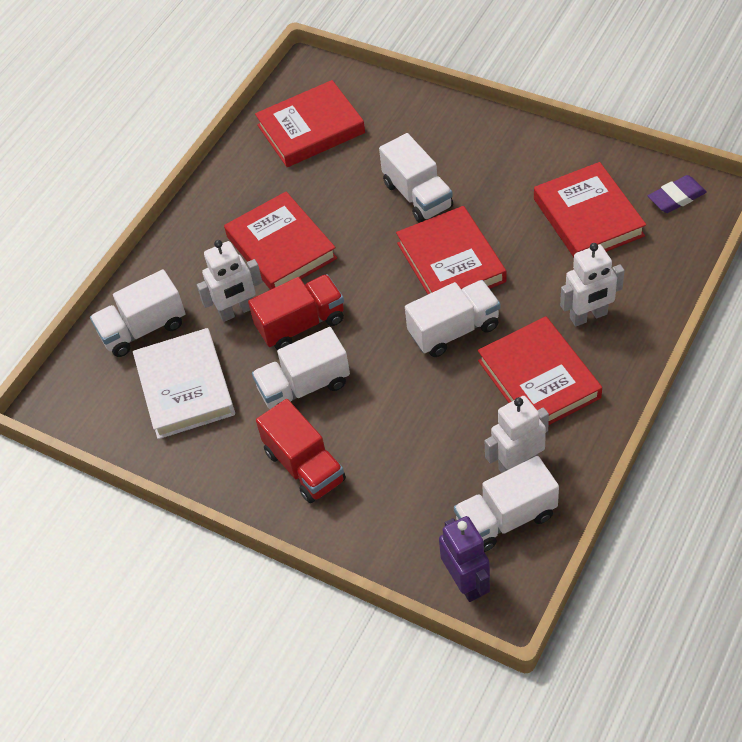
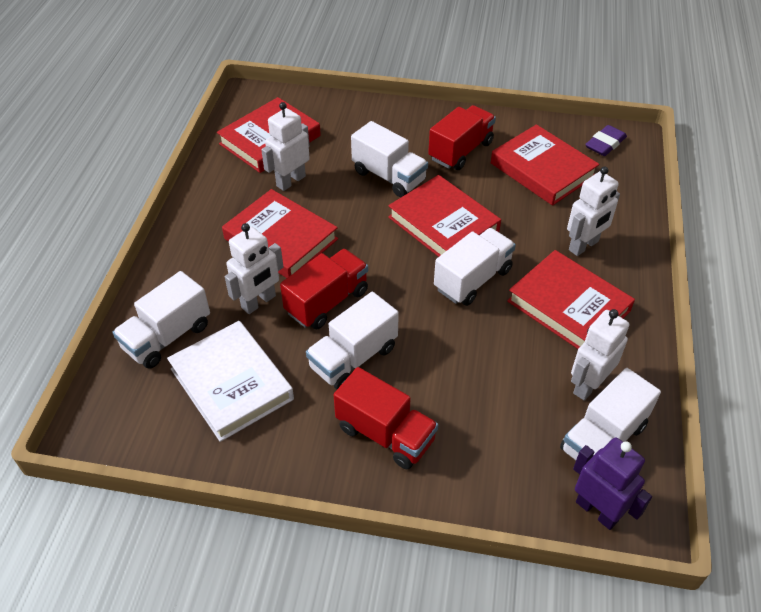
camera: 25 degrees left, 5 degrees down
(314, 182) = (290, 181): none -> white robot
(508, 178) = (460, 151): none -> red truck

